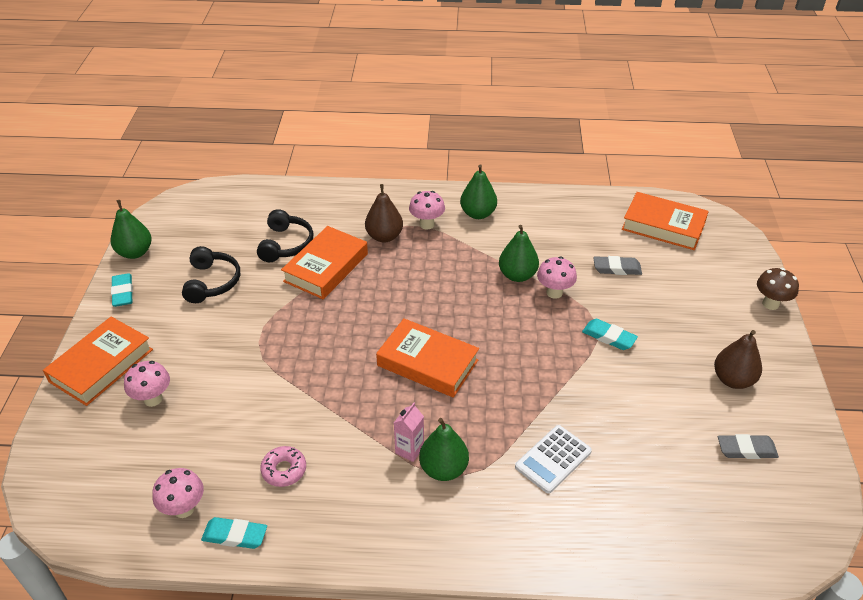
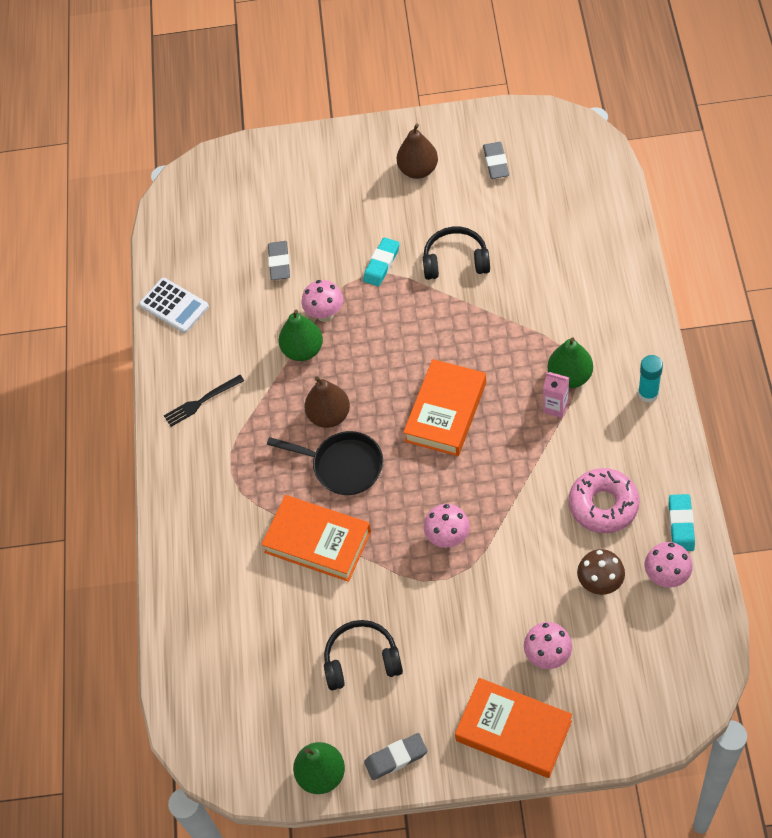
camera: 90 degrees left, 15 degrees up
(123, 293) = (396, 758): turquoise eraser -> grey eraser
(284, 470) = (603, 505): pink donut -> pink donut, size x1.60
(285, 244) = (282, 598): black headphones -> black headphones (455, 261)
(384, 236) = (254, 492): brown pear -> brown pear (329, 415)
(392, 289) = (343, 466): none -> black pan
(404, 539) = (648, 393): none -> turquoise glue stick
(427, 224) = (226, 452): pink mushroom -> pink mushroom (448, 538)
(478, 214) = (200, 402): green pear -> black fork
(553, 459) = (539, 296): white calculator -> white calculator (174, 306)
(663, 226) = (203, 225): orange book -> none
(770, 304) = (313, 139): brown mushroom -> brown mushroom (600, 584)

